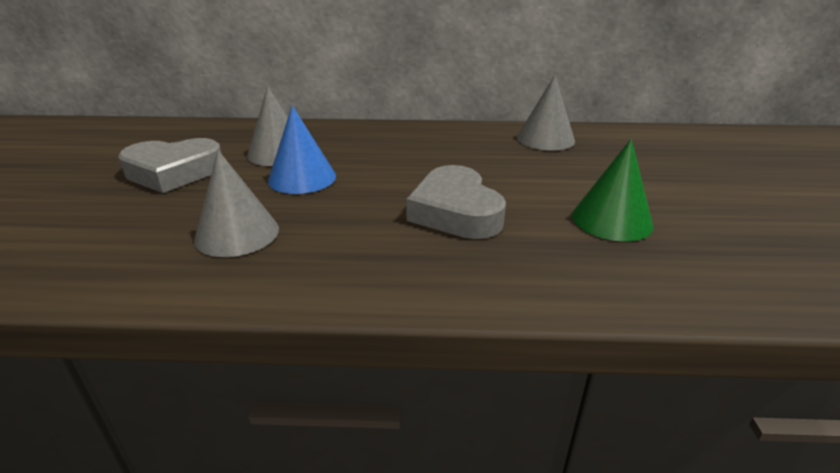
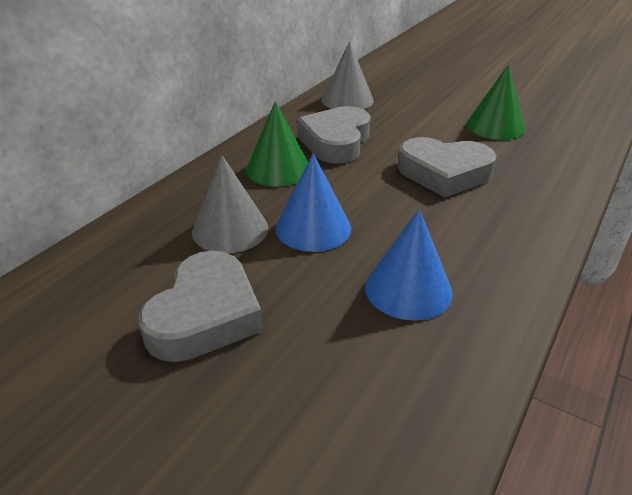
camera: 60 degrees left, 5 degrees up
(237, 234) = (408, 289): grey cone -> blue cone
(379, 145) = (278, 169): none -> green cone
(454, 153) = (336, 142): none -> grey heart

